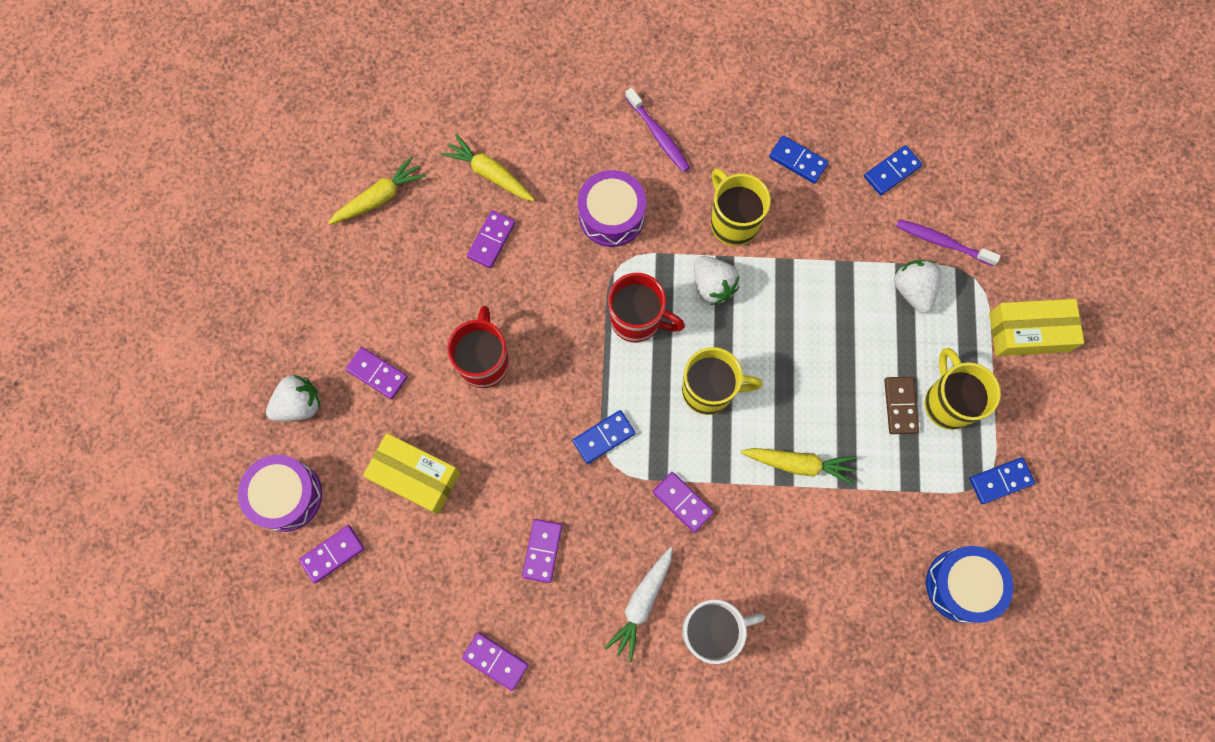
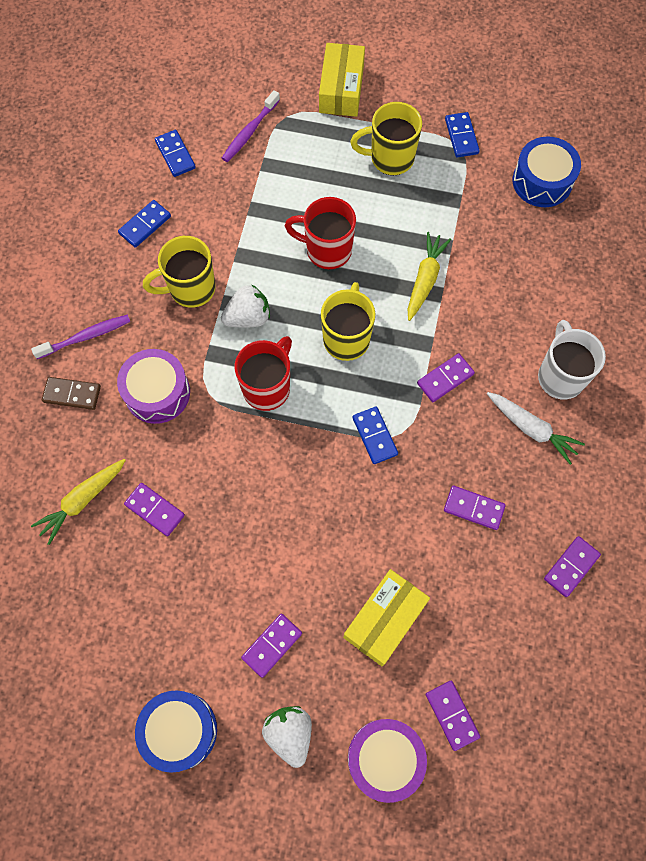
camera: 80 degrees left, 5 degrees down
(292, 307) = (180, 730): none -> blue drum
(379, 197) = (78, 619): yellow carrot -> none
(484, 362) = (280, 535): red mug -> red mug (327, 250)
(900, 406) = (387, 193): brown domino -> brown domino (72, 394)
(913, 290) = (287, 162): white strawberry -> none

